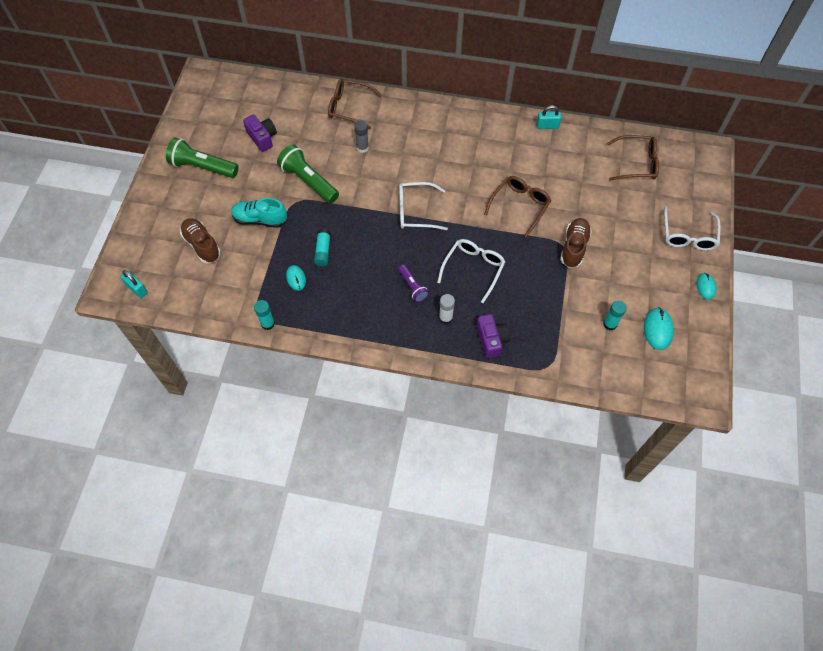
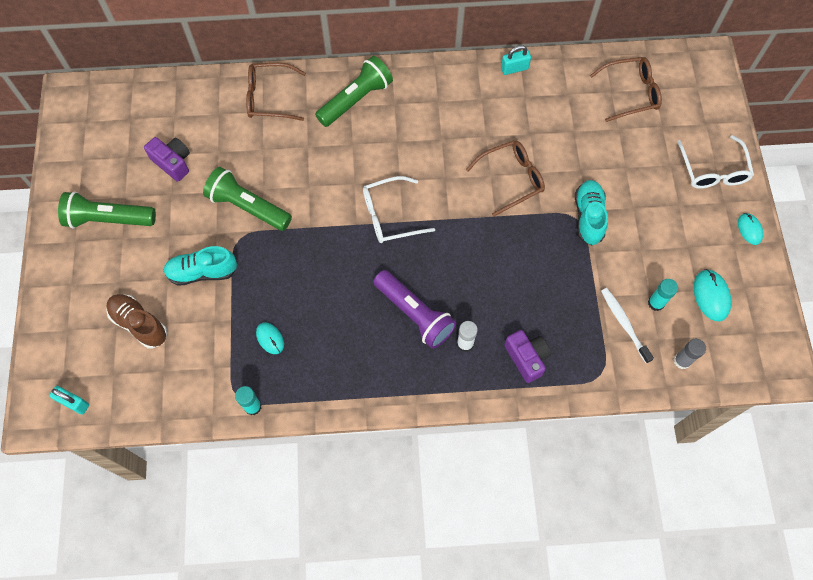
camera: 15 degrees left, 5 degrees up
(323, 251) = (292, 294): turquoise glue stick -> none
(362, 148) = (301, 147): grey glue stick -> grey glue stick (682, 361)
(412, 287) = (414, 314): purple flashlight -> purple flashlight, size x1.78
(415, 123) = (356, 100): none -> green flashlight
(473, 269) = (480, 273): white glasses -> none
(519, 206) = (511, 179): brown glasses -> brown glasses turned 45 degrees clockwise
(574, 247) = (588, 217): brown shoe -> turquoise shoe
(578, 333) = (624, 324): none -> white toothbrush

